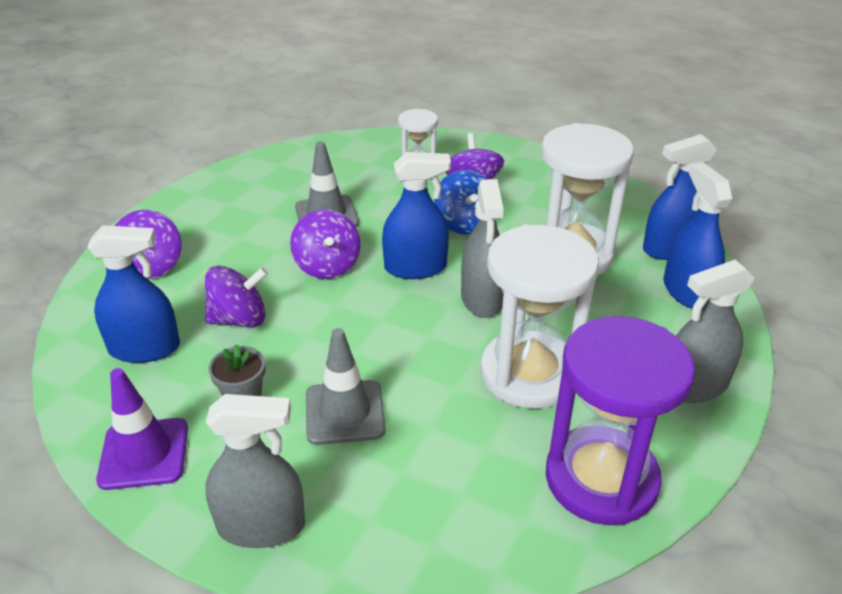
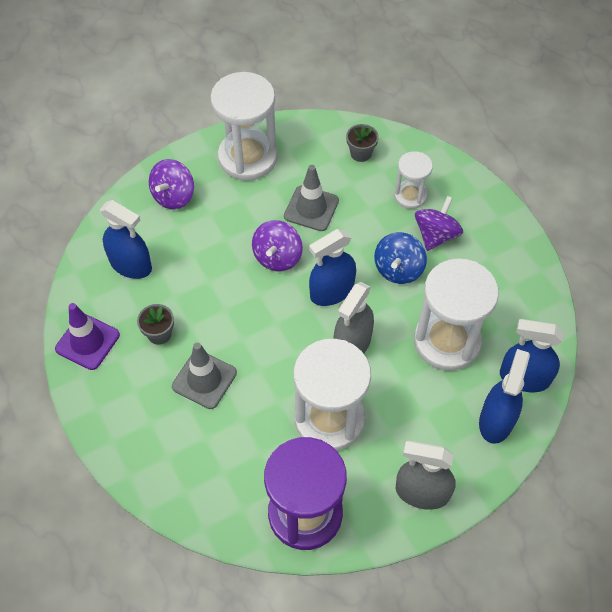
camera: 35 degrees right, 20 degrees up
(216, 204) = (248, 157): none -> white hourglass
(239, 319) = (195, 272): purple spinning top -> none
(261, 525) = (114, 424): grey spray bottle -> none
(337, 160) = (361, 153): none -> grey flower pot
(415, 267) = (332, 291): blue spray bottle -> blue spray bottle turned 120 degrees clockwise

